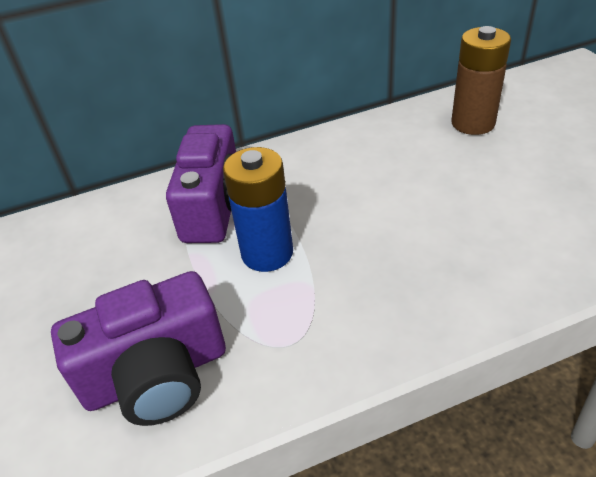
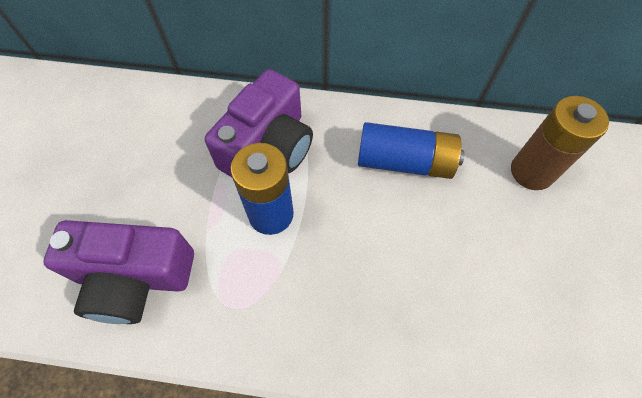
camera: 25 degrees right, 20 degrees up
(362, 161) = (405, 162): none -> blue battery

